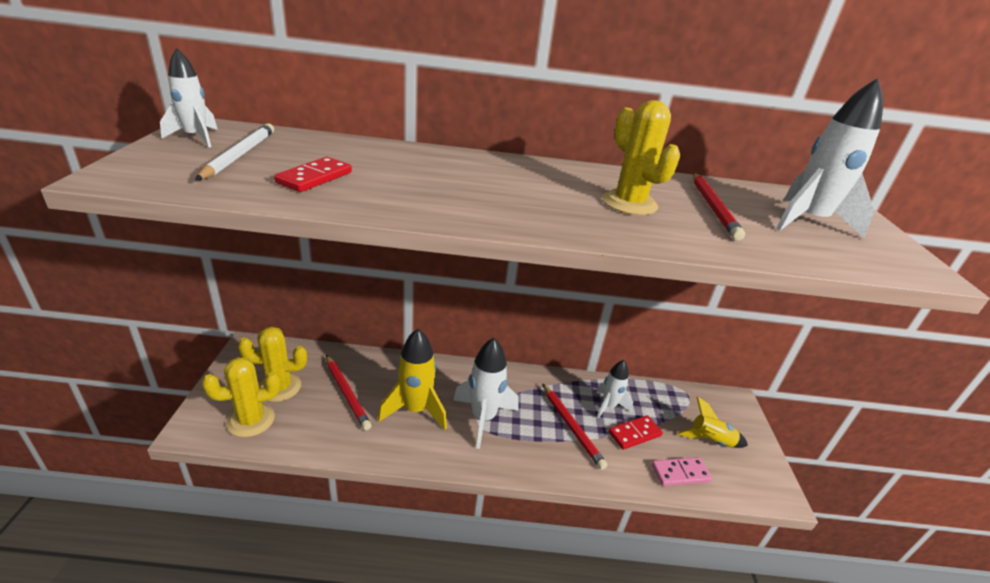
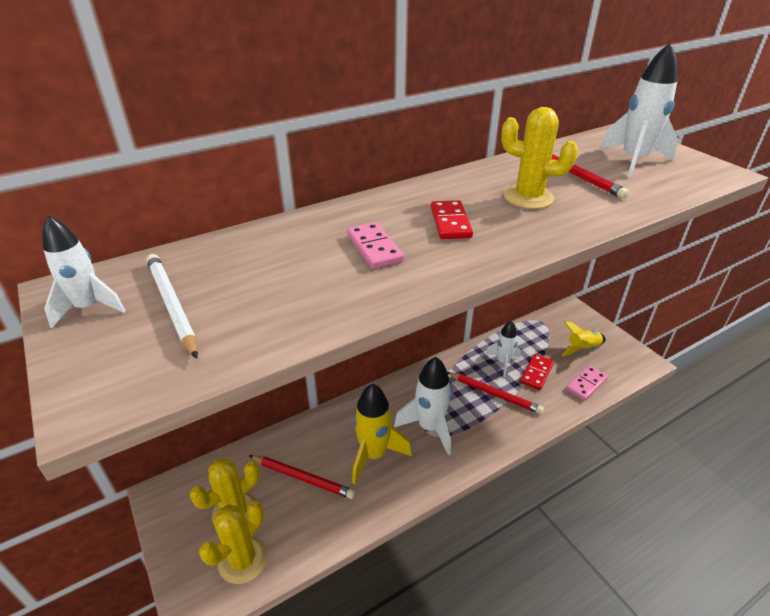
camera: 30 degrees left, 5 degrees up
(314, 177) = (283, 294): red domino -> red domino (450, 222)
(428, 181) = (374, 248): none -> pink domino

